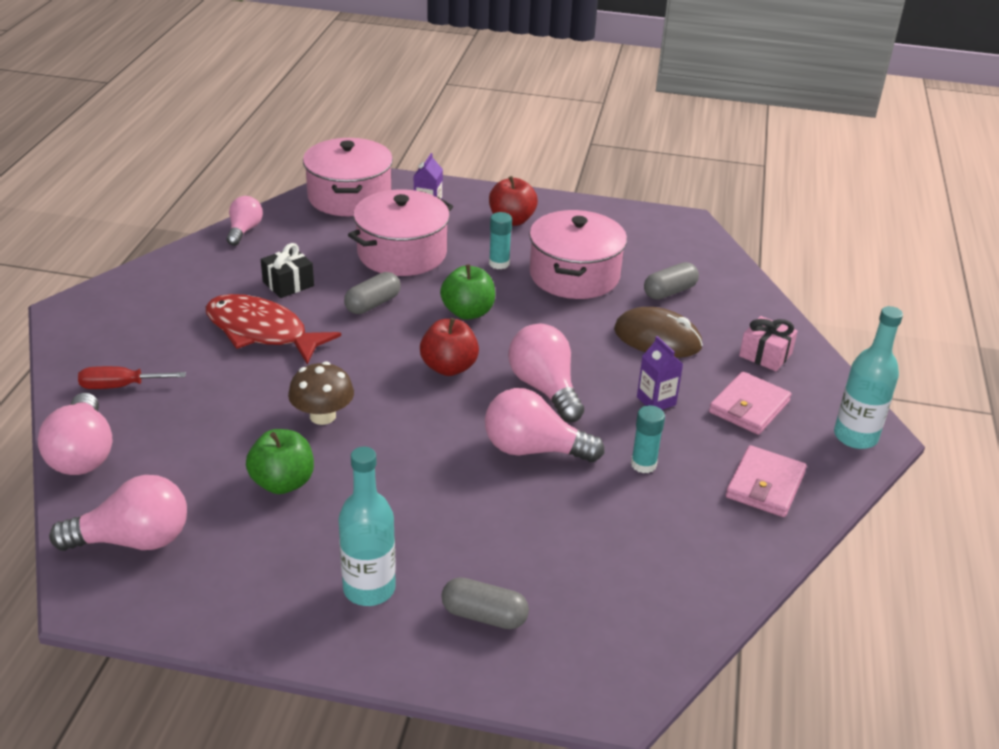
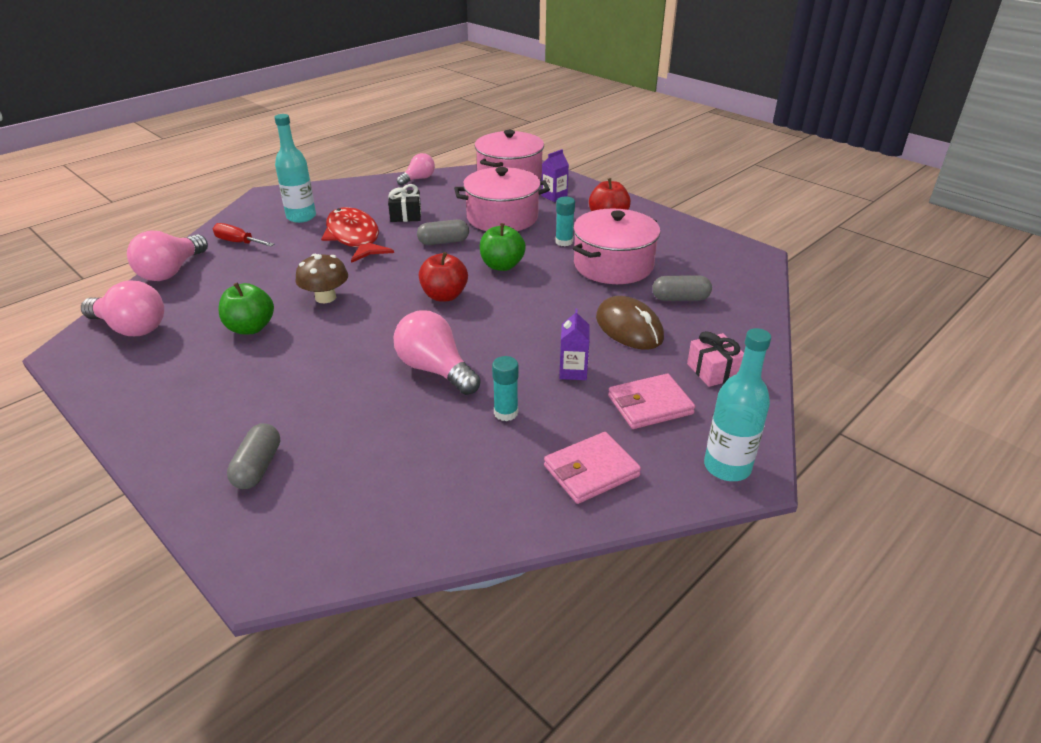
camera: 35 degrees right, 0 degrees up
(369, 589) = (213, 414): turquoise bottle -> turquoise bottle (301, 217)
(484, 615) = (257, 467): grey capsule -> grey capsule turned 45 degrees clockwise
(545, 388) = (495, 332): pink light bulb -> none

